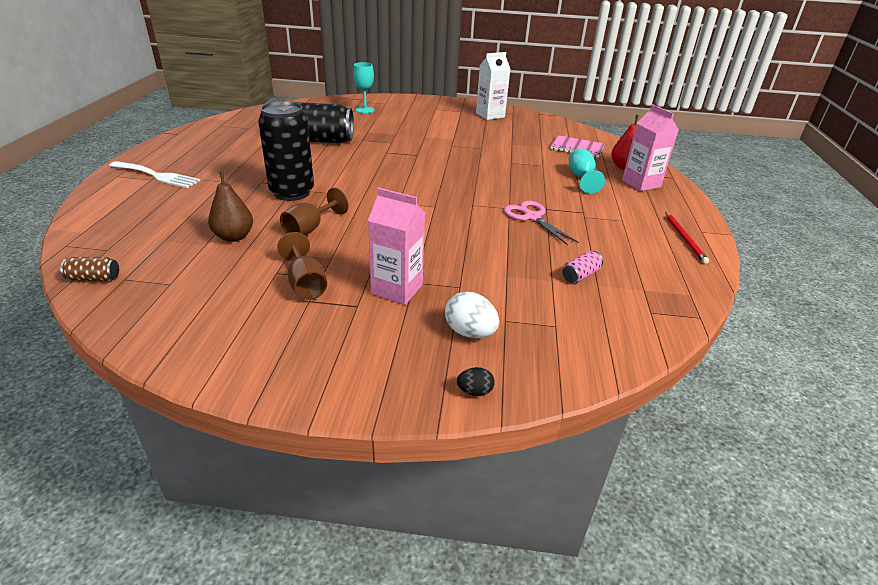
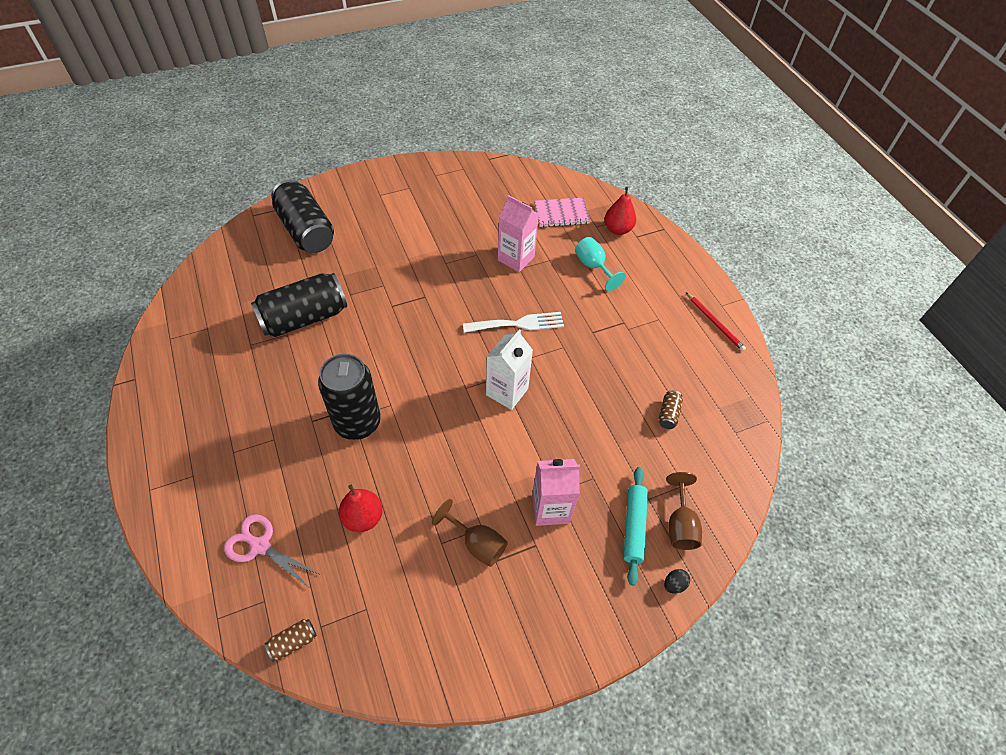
camera: 30 degrees left, 20 degrees up
(157, 176) = (194, 466): white fork -> white fork (518, 324)
(234, 237) = (363, 517): brown pear -> red pear
(310, 229) = (420, 469): brown goblet -> brown goblet (680, 525)
(365, 110) = (306, 230): turquoise goblet -> black can
(470, 332) = (634, 527): white egg -> turquoise rolling pin
(490, 115) = (444, 183): white carton -> white carton (507, 392)
(532, 217) = (589, 351): pink scissors -> pink scissors (260, 546)
(580, 275) = (668, 414): pink can -> brown can
(641, 183) = (645, 252): pink carton -> pink carton (516, 258)

